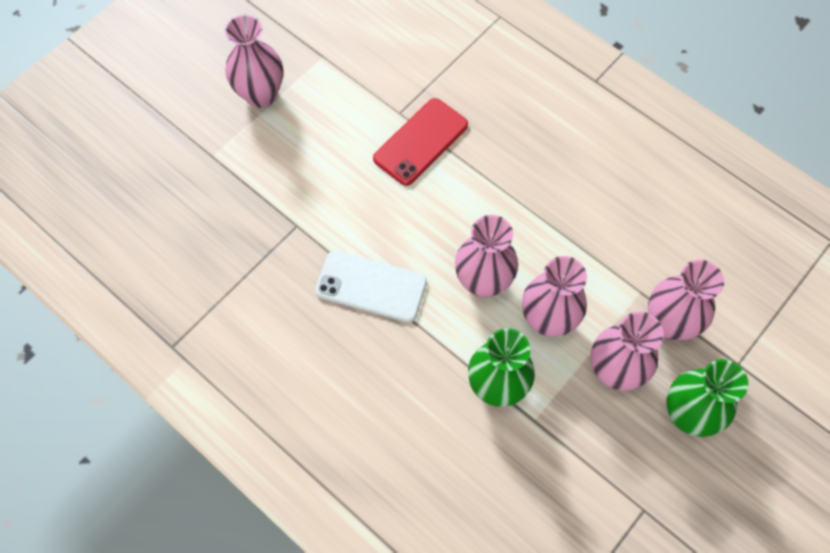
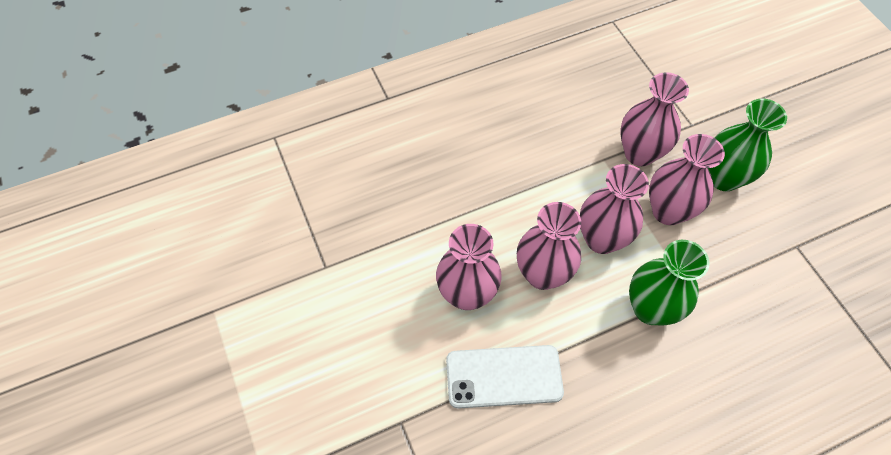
camera: 65 degrees left, 5 degrees down
(261, 94) = (218, 395): pink vase -> pink vase (467, 294)
(371, 286) = (504, 376): white phone -> white phone turned 45 degrees clockwise
(420, 142) = (368, 262): red phone -> none

